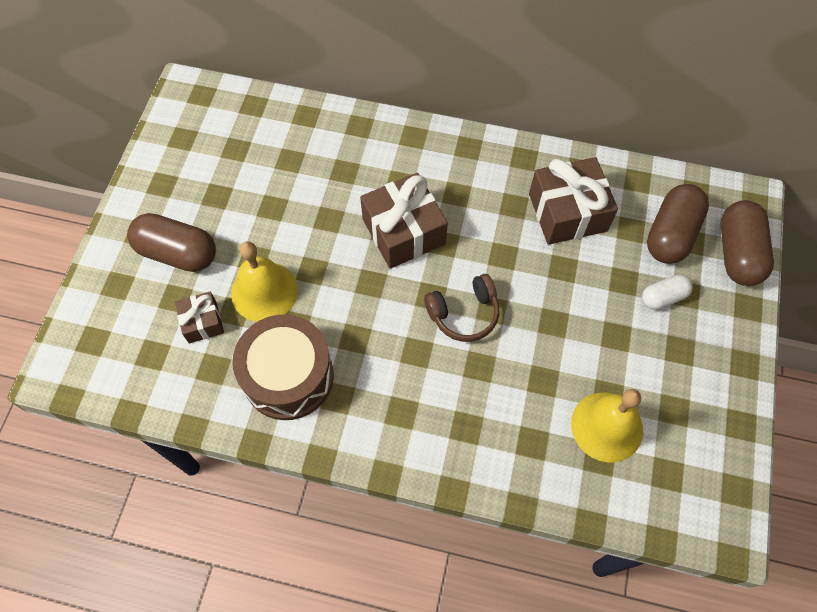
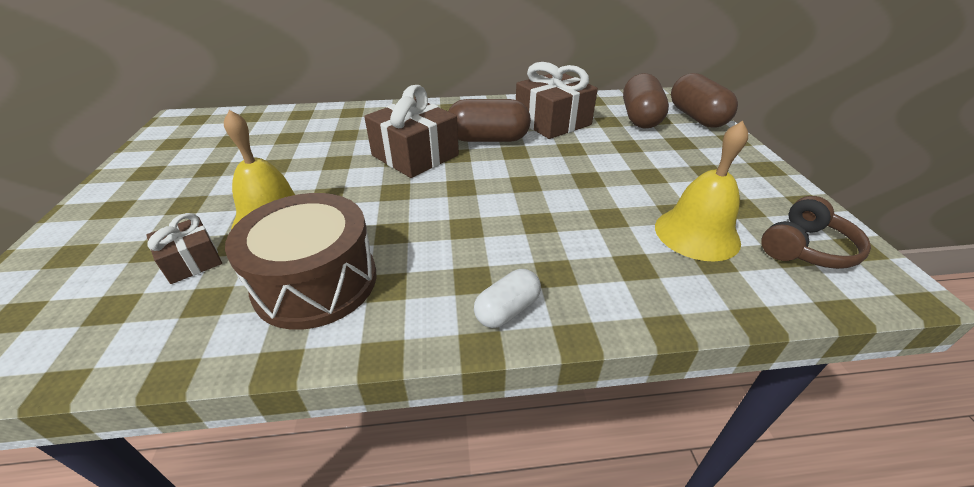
camera: 20 degrees left, 25 degrees down
(177, 253) = (161, 213): brown capsule -> brown capsule (488, 139)
(464, 313) = (500, 191): brown headphones -> brown headphones (805, 248)
(663, 297) = (665, 147): white capsule -> white capsule (507, 310)

